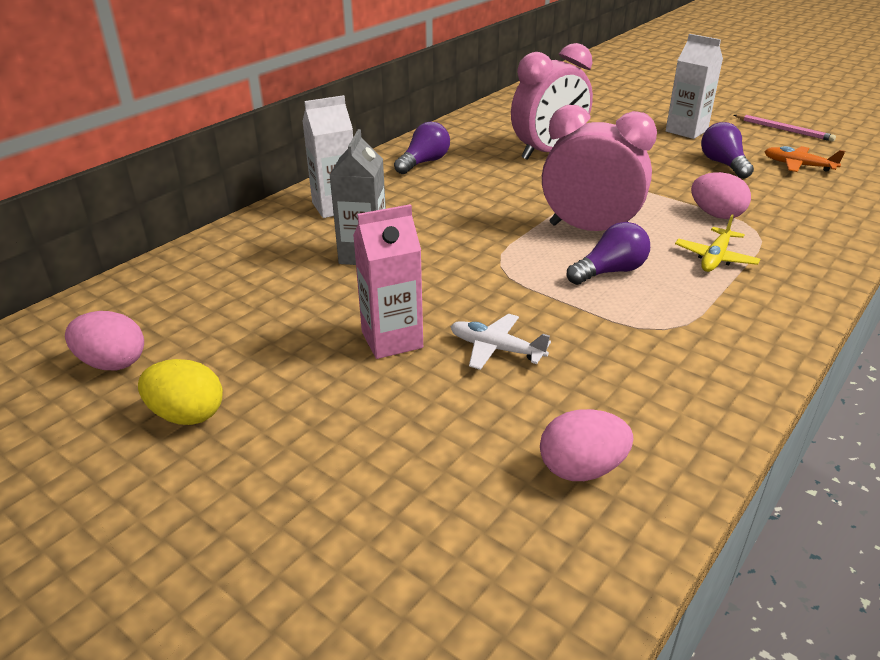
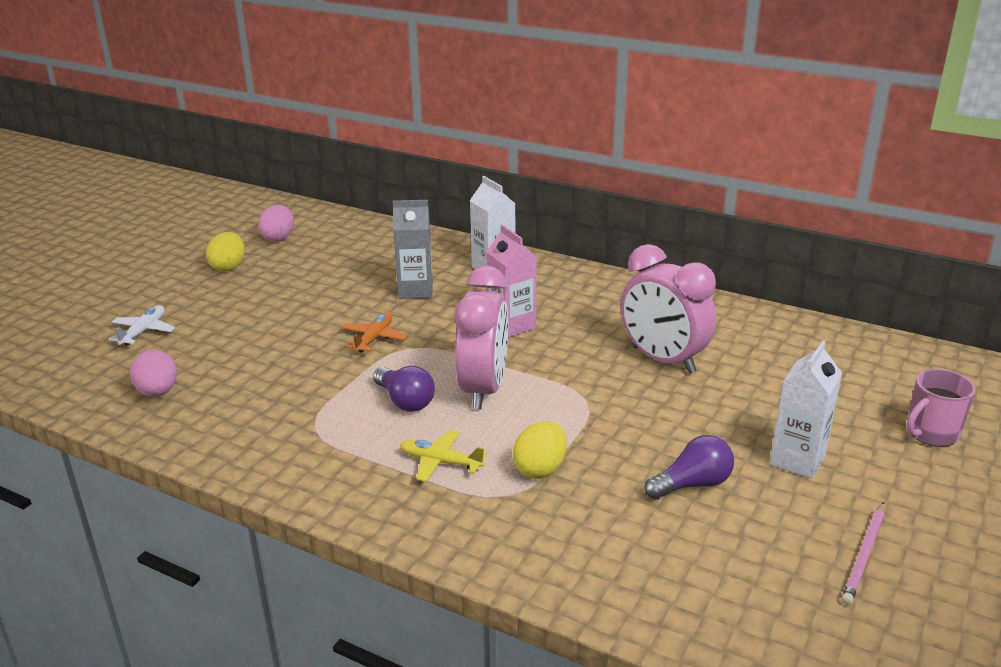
camera: 80 degrees right, 5 degrees down
(392, 340) = (300, 315): pink carton -> pink carton (511, 326)
(424, 162) = (601, 295): purple light bulb -> none
(496, 349) = (288, 354): white plane -> white plane (144, 331)
(651, 94) = (931, 433): none -> pink mug
(716, 215) = (540, 469): pink egg -> yellow egg
(798, 165) = (722, 552): orange plane -> orange plane (374, 338)

